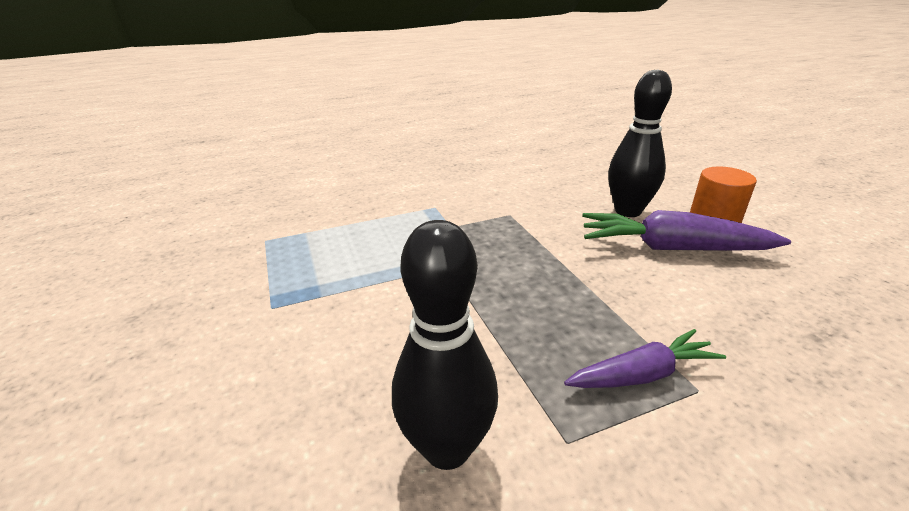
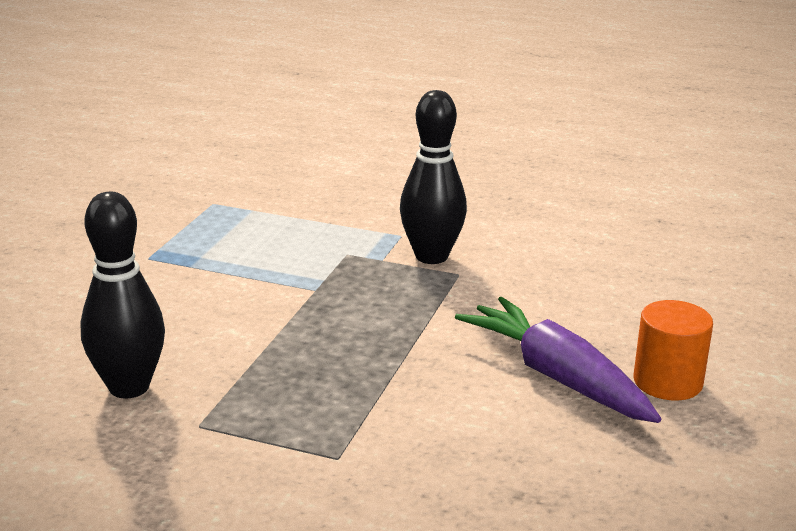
camera: 40 degrees right, 5 degrees down
(628, 211) = (595, 327): black bowling pin -> black bowling pin (431, 256)
(643, 374) = (318, 428): purple carrot -> none

